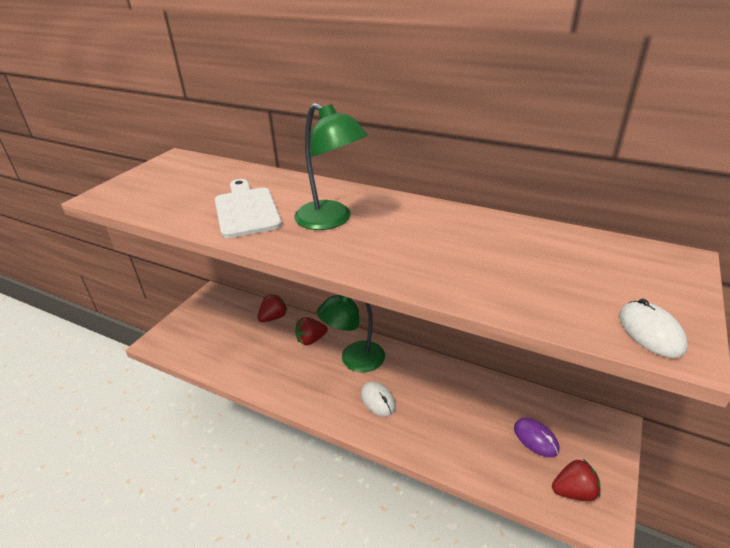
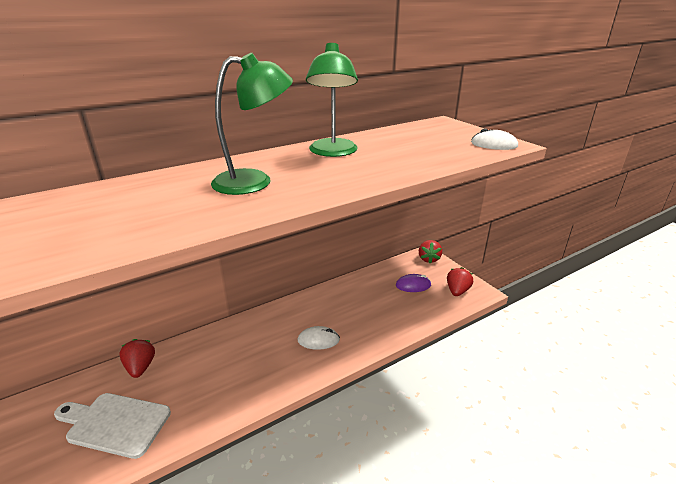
camera: 60 degrees left, 5 degrees down
(246, 210) = (160, 211): white cutting board -> white cutting board (114, 423)
(311, 340) = (206, 352): red strawberry -> red strawberry (428, 259)
(354, 360) = (263, 335): green lamp -> green lamp (332, 152)

